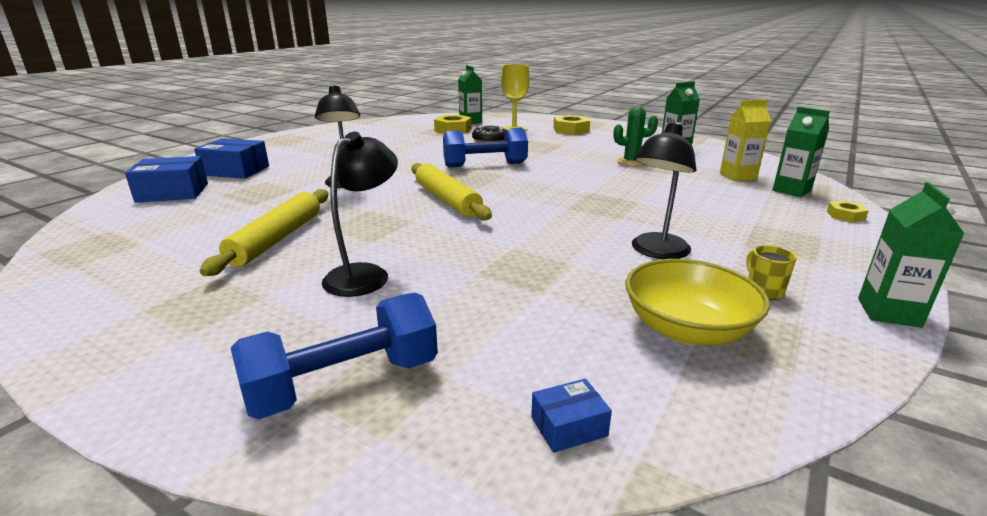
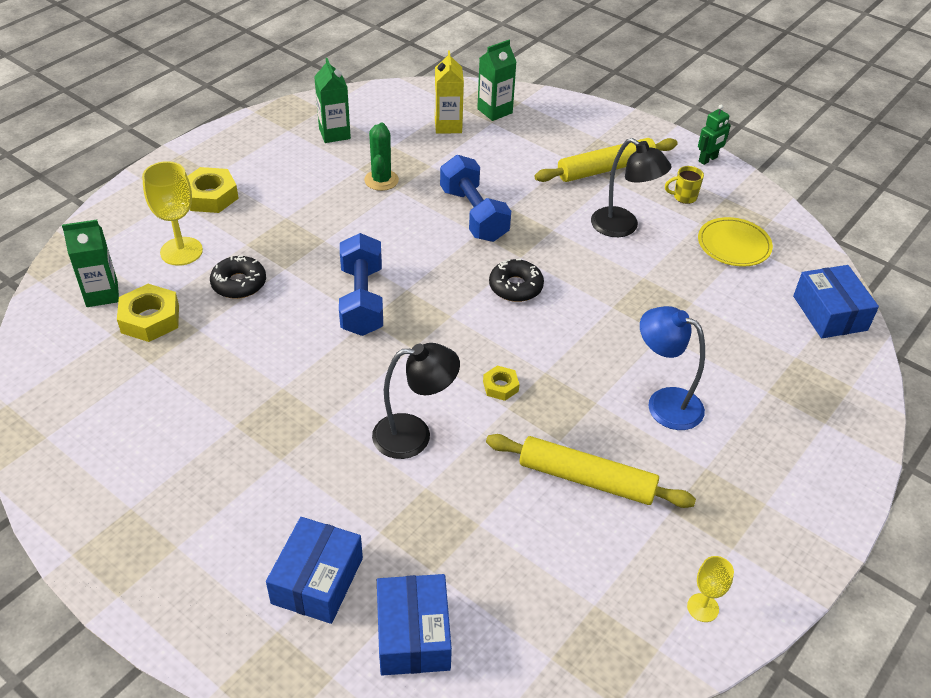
camera: 85 degrees left, 20 degrees up
(86, 291) = (703, 607): none -> yellow goblet
(344, 383) = (809, 405): blue dumbbell -> blue dumbbell (473, 214)
(365, 274) = (664, 403): black lamp -> blue lamp
(447, 200) = (486, 342): yellow rolling pin -> yellow rolling pin (605, 169)
(523, 207) = (515, 287): none -> black donut
(569, 426) = (829, 313): blue box -> blue box, size x1.94
(687, 329) = (734, 245): yellow bowl -> yellow plate
(845, 216) = (557, 109): yellow nut -> yellow nut (500, 386)
(888, 312) = (708, 159): green carton -> green robot

